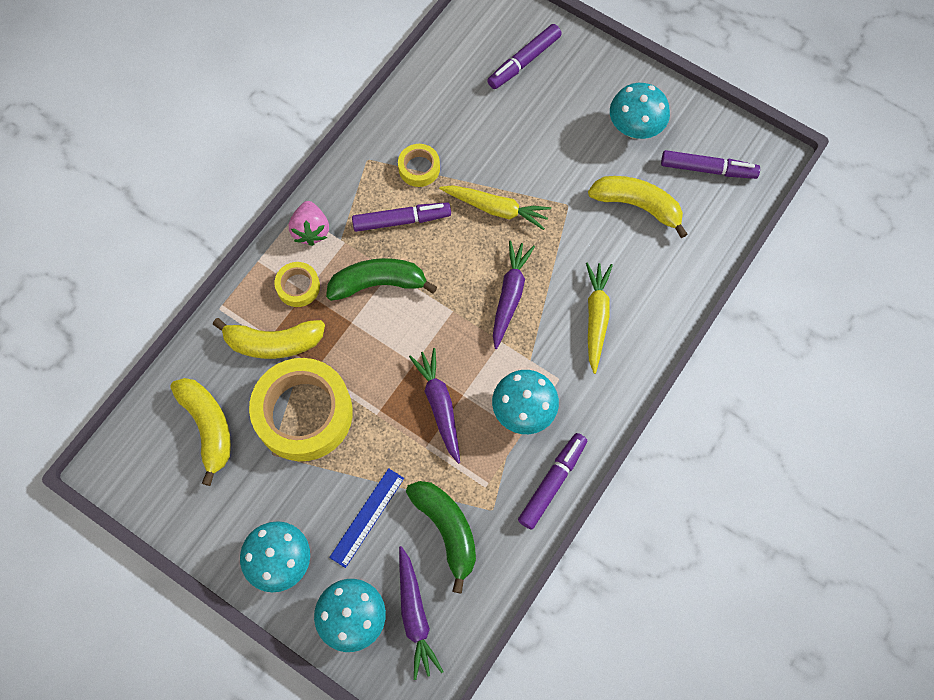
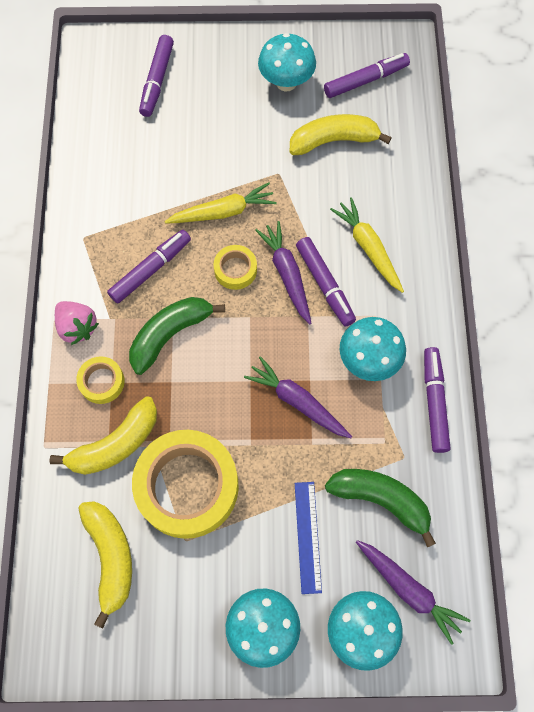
camera: 35 degrees left, 0 degrees up
(208, 427) = (110, 557): yellow banana -> yellow banana turned 45 degrees clockwise
(419, 168) = (133, 218): yellow tape -> yellow tape (235, 270)
(535, 325) = (325, 285): none -> purple marker

